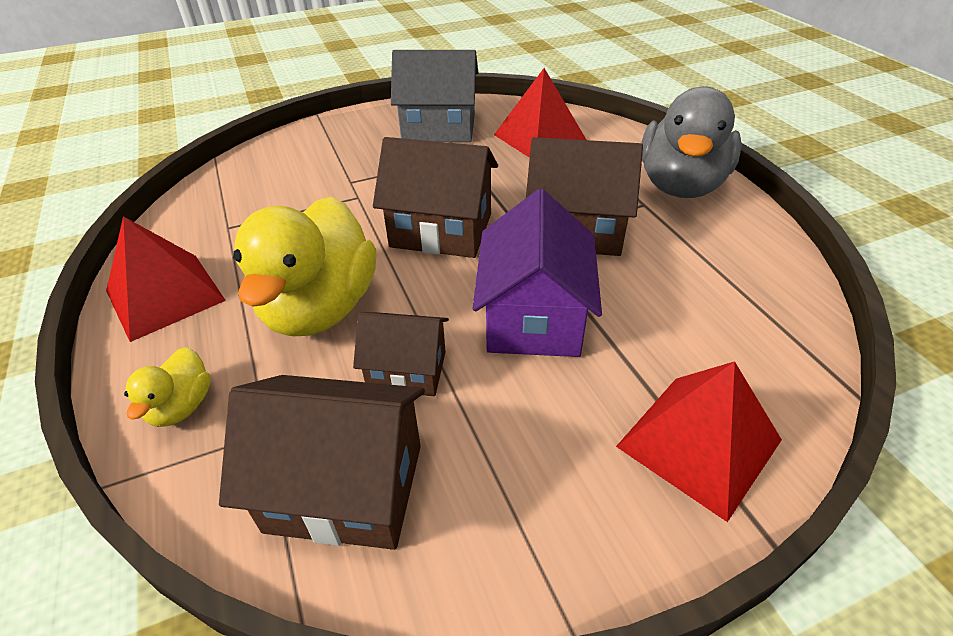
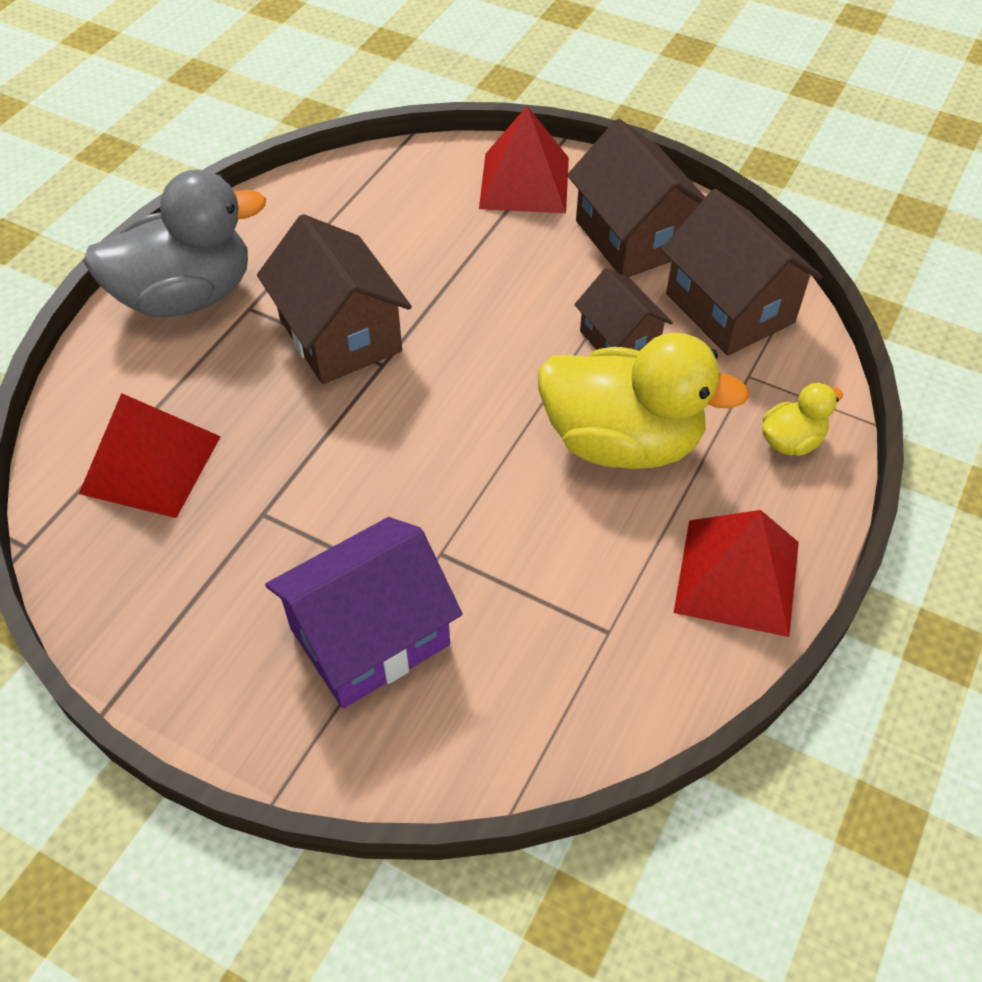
camera: 130 degrees left, 10 degrees up
(320, 308) = (622, 441): yellow duck -> yellow duck turned 45 degrees clockwise
(439, 128) = (199, 594): grey house -> none
(441, 230) = (433, 433): brown house -> brown house (633, 237)
(534, 317) = (490, 303): purple house -> purple house (369, 636)

